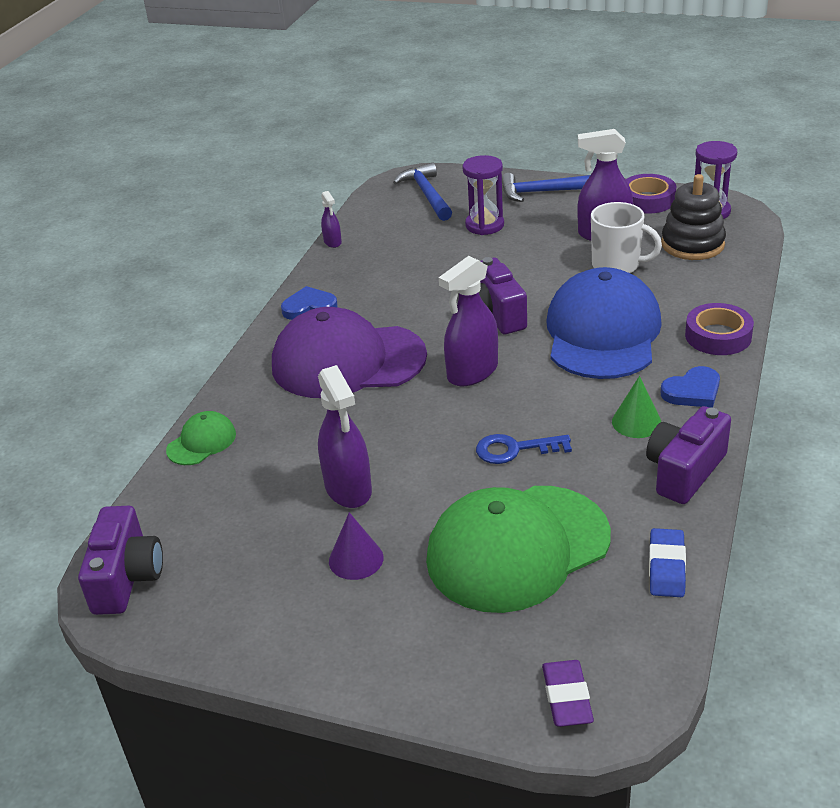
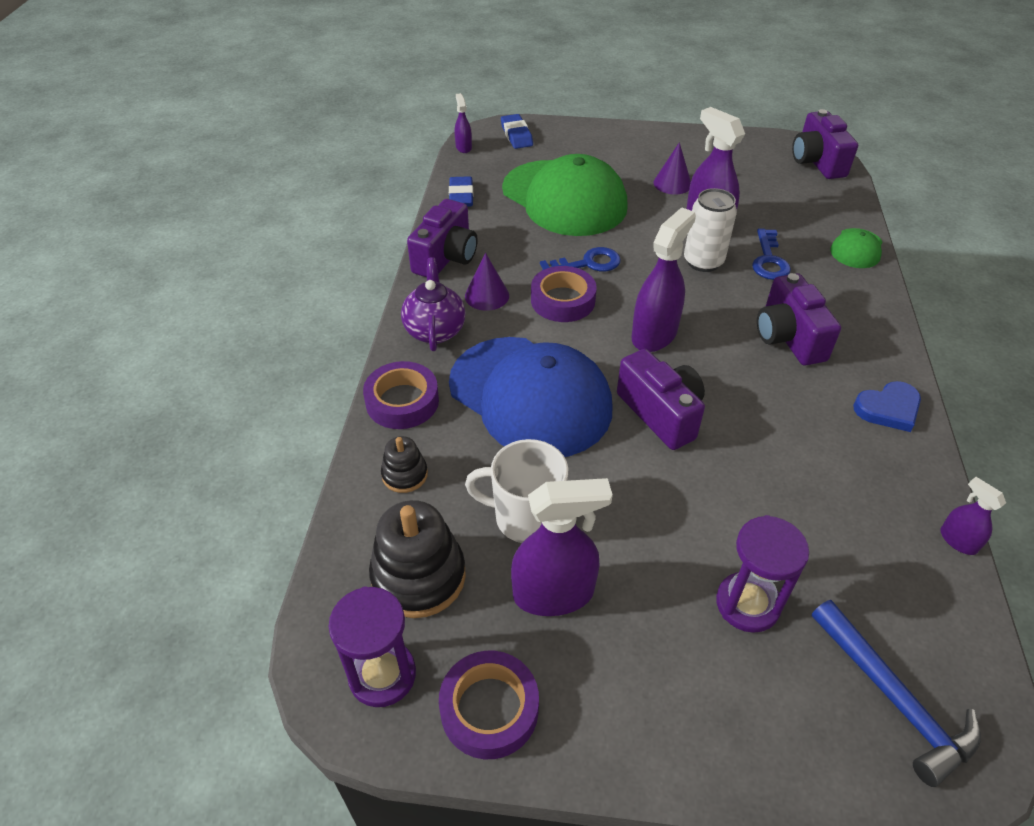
camera: 165 degrees right, 10 degrees up
(308, 437) = (769, 260): none -> blue key
(348, 361) = (788, 337): purple cap -> purple camera
(382, 441) = (703, 262): none -> white can
(517, 548) = (564, 198): green cap -> green cap turned 90 degrees clockwise
(545, 192) = (679, 725): blue hammer -> none
(554, 411) = (563, 300): none -> purple tape
(567, 697) = (516, 135): purple eraser -> blue eraser
(602, 333) = (530, 396): blue cap -> blue cap turned 45 degrees counterclockwise
(636, 422) = (487, 295): green cone -> purple cone
(663, 675) = (463, 147): none -> purple spray bottle
(692, 391) = (435, 330): blue heart -> purple teapot
(709, 291) = (404, 474): none -> black stacking toy

